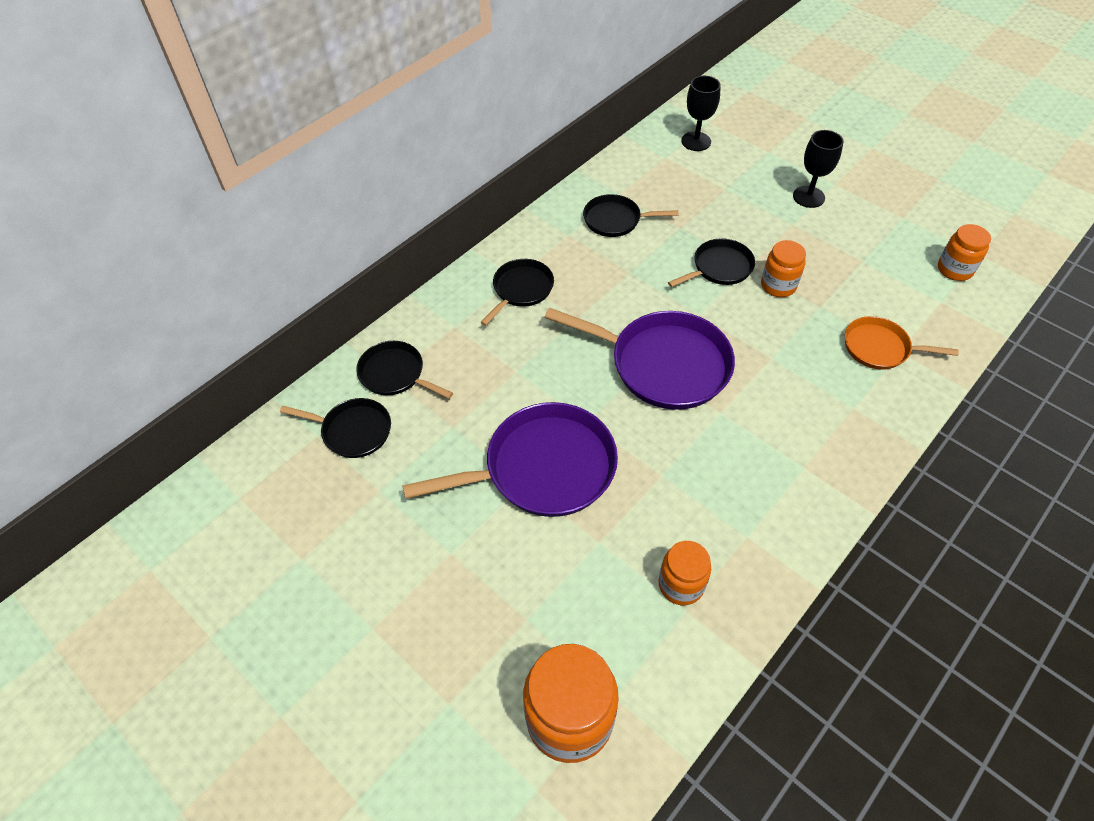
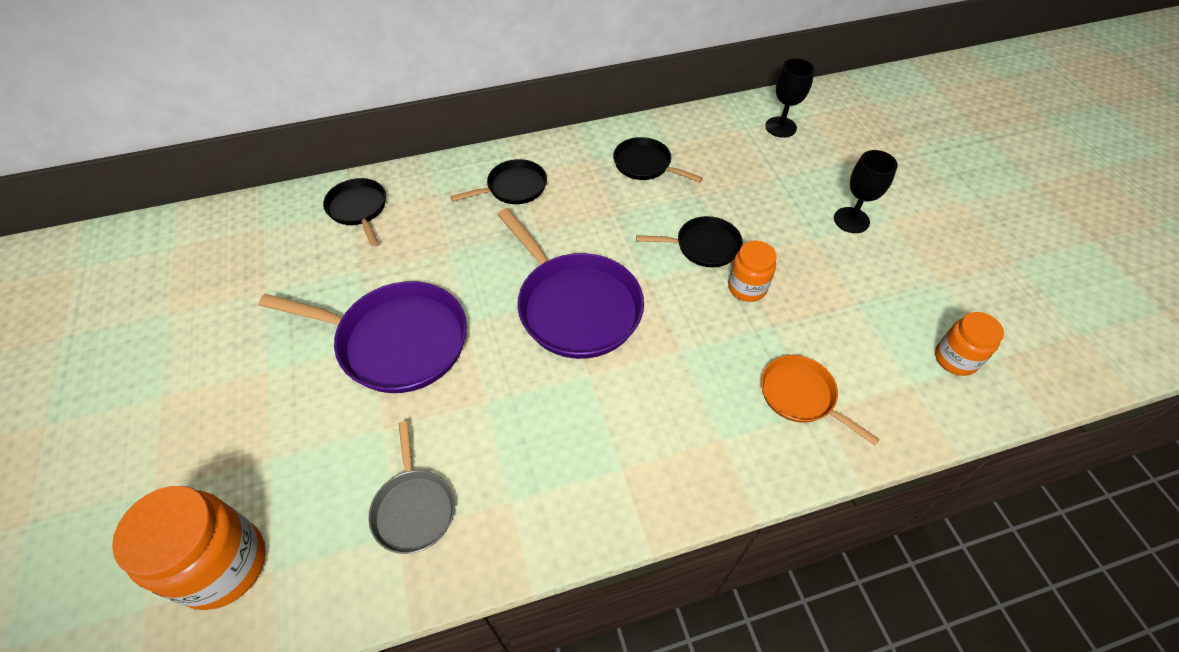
camera: 30 degrees right, 0 degrees up
(353, 431) = (290, 237): black pan -> none
(681, 585) = (414, 508): orange jar -> grey pan

